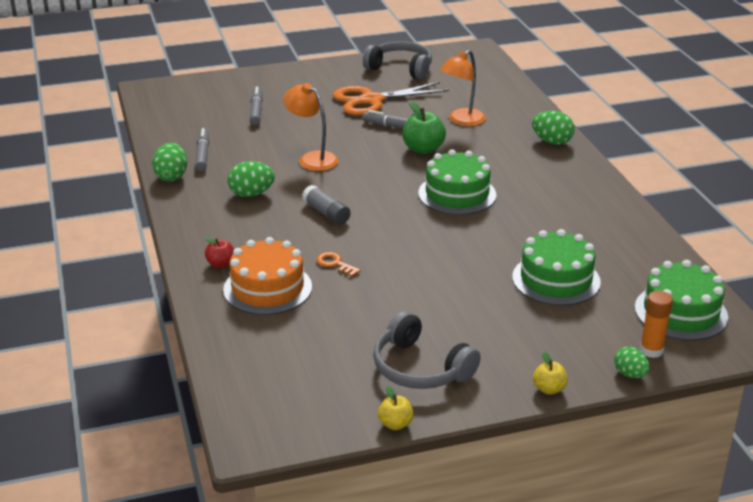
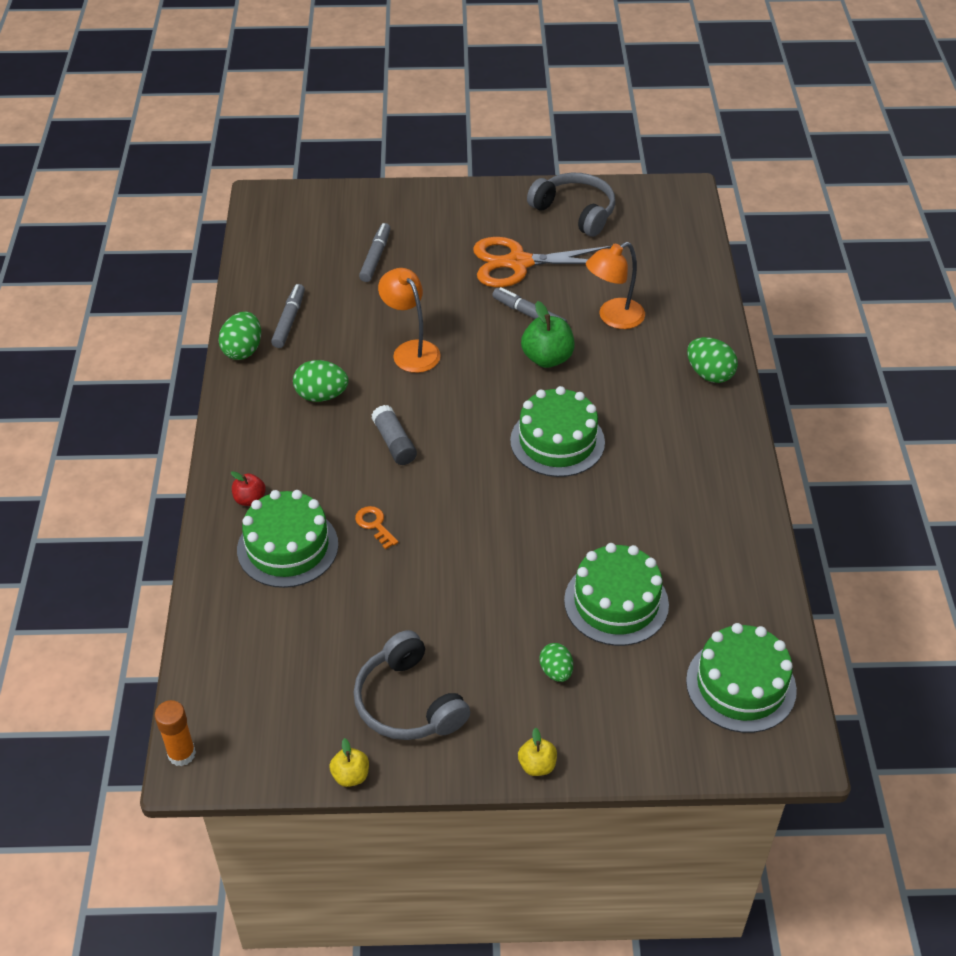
camera: 15 degrees right, 15 degrees up
(267, 288) = (287, 547): orange cake -> green cake
(630, 374) = (638, 765): green egg -> green egg (556, 671)
(651, 350) = (679, 735): orange glue stick -> orange glue stick (181, 754)

